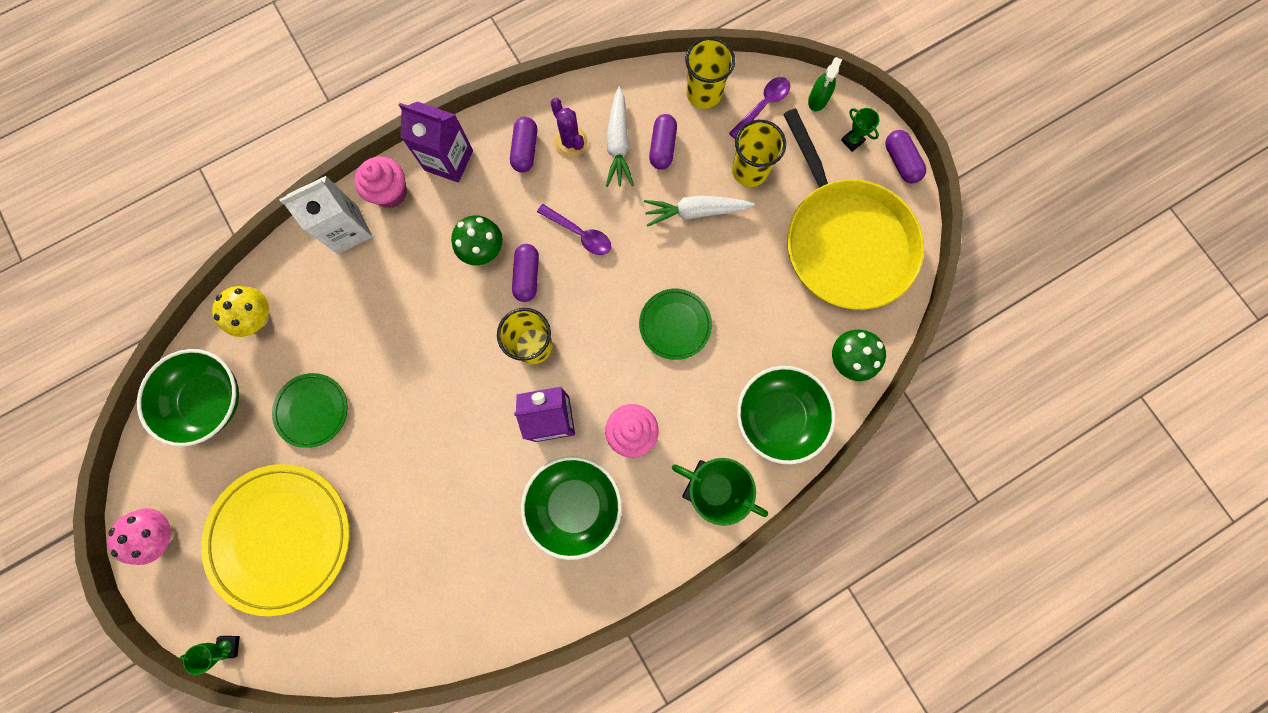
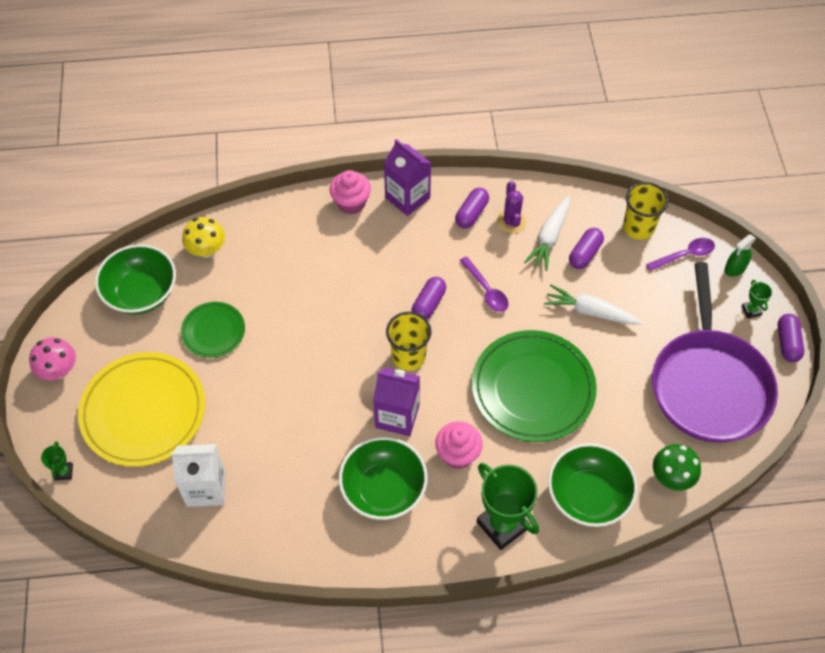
camera: 25 degrees right, 20 degrees down
(229, 645) = (64, 472): green trophy -> green trophy turned 60 degrees clockwise
(347, 230) = (305, 216): white carton -> white carton (206, 488)
(483, 249) = (403, 271): green mushroom -> none
(675, 325) = (533, 388): green plate -> green plate, size x1.88
(749, 171) = (651, 299): yellow cup -> none
(844, 241) = (709, 384): yellow pan -> purple pan

